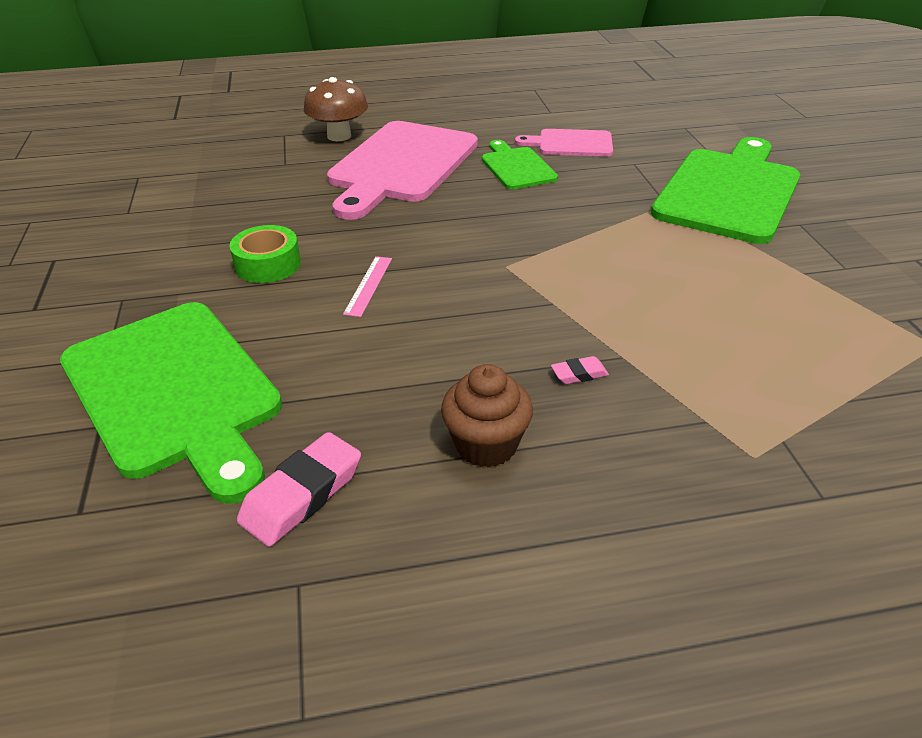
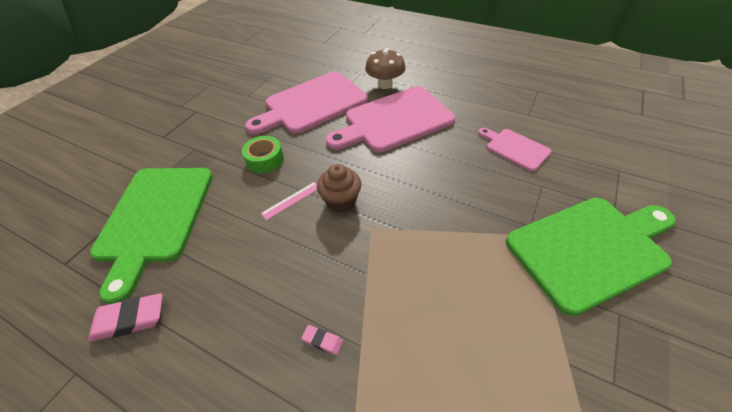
camera: 40 degrees right, 10 degrees up
(257, 187) = (312, 104): none -> pink cutting board
(486, 445) = (226, 354): brown cupcake -> brown cupcake (341, 201)
(517, 167) = (459, 152): green cutting board -> none

